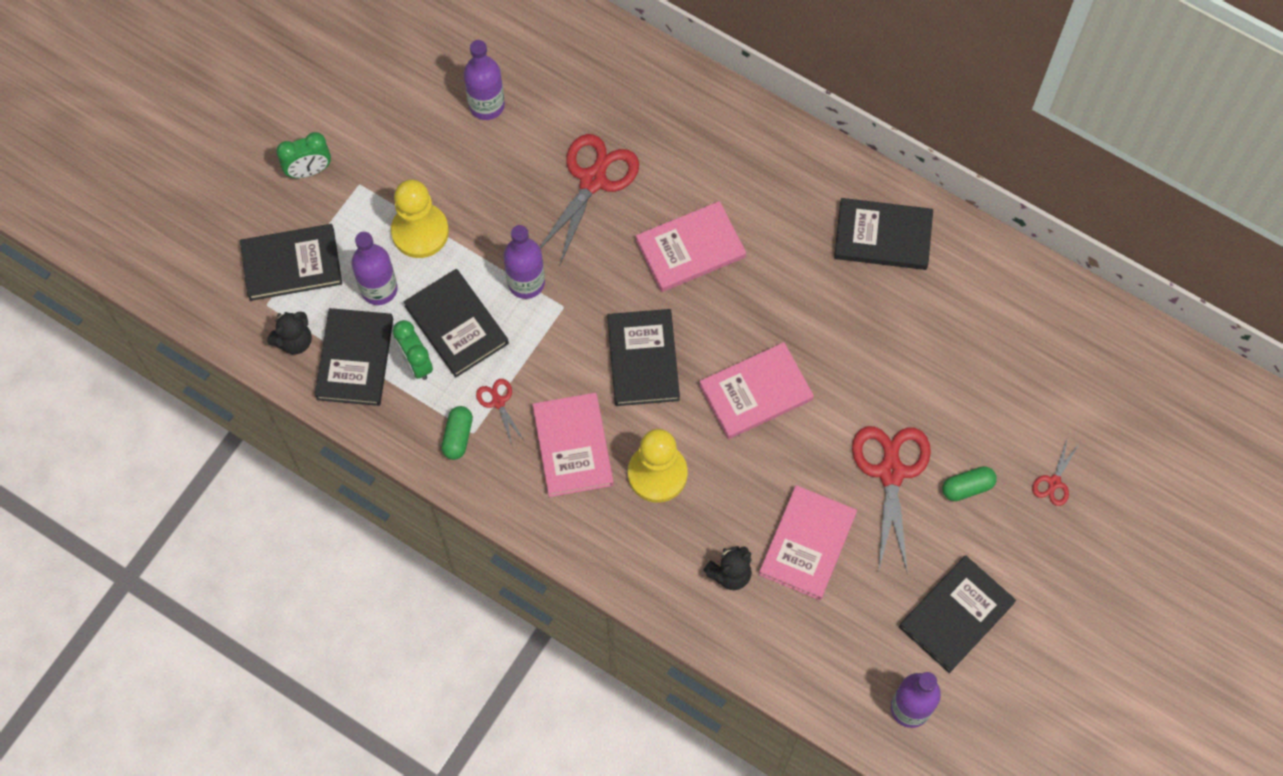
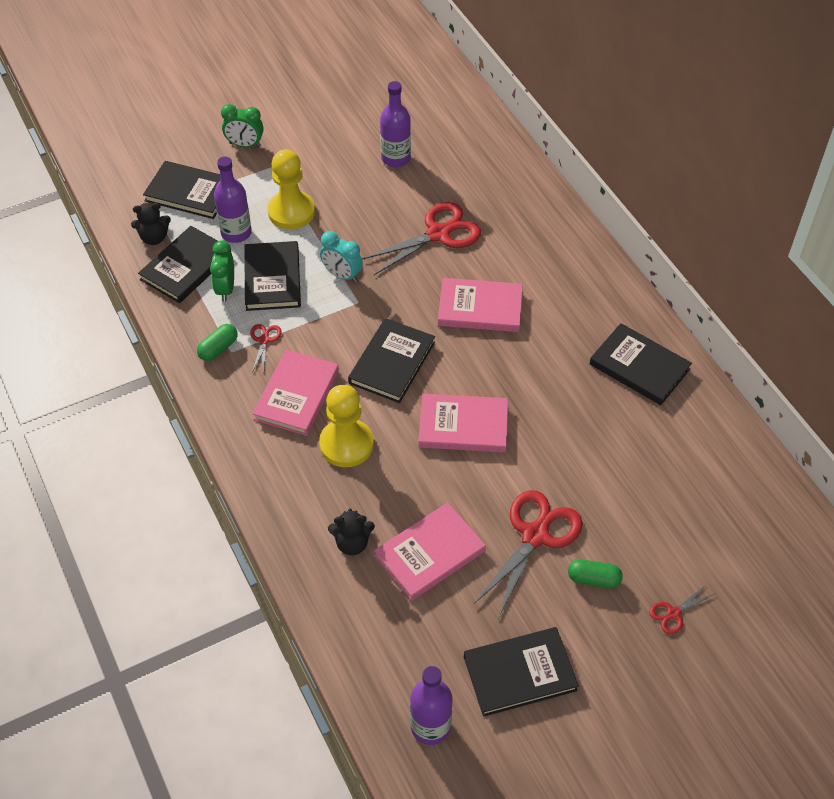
camera: 30 degrees right, 15 degrees down
(526, 283) = (342, 275): purple bottle -> turquoise clock

